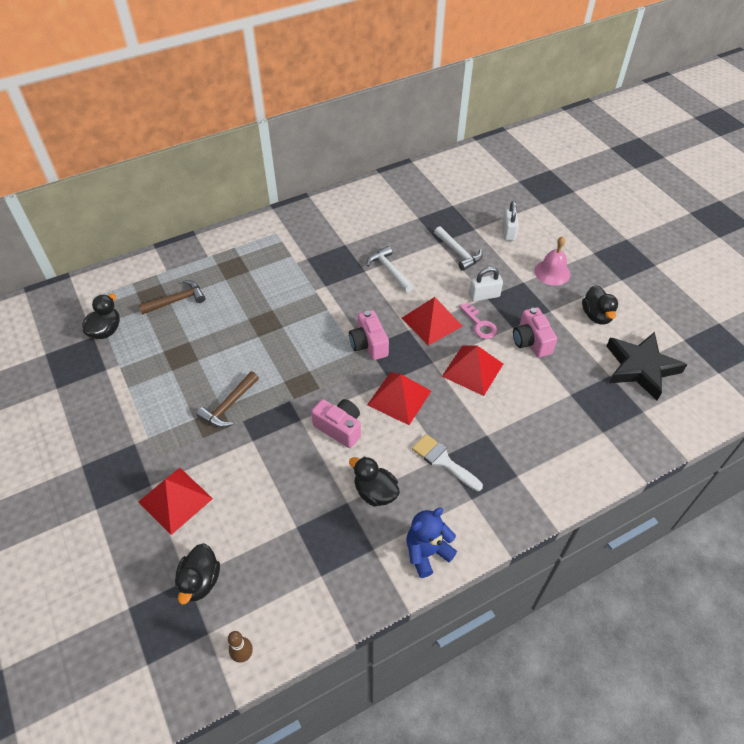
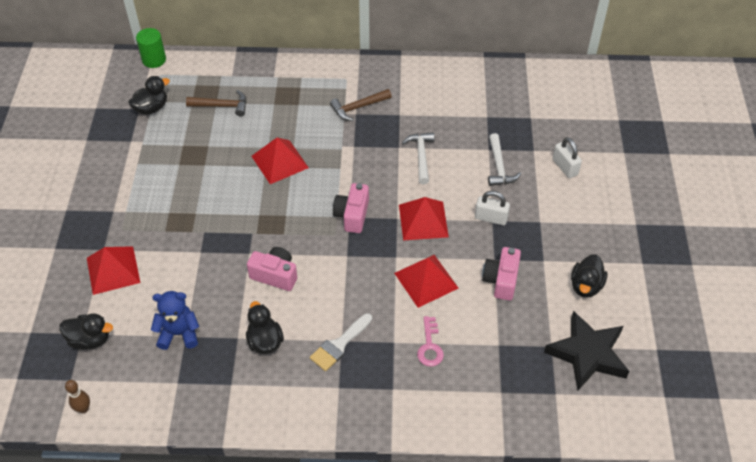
camera: 30 degrees right, 0 degrees up
(77, 286) = (154, 60): none -> green cylinder
(200, 581) = (90, 340): black duck -> black duck turned 120 degrees counterclockwise
(229, 405) = (202, 214): brown hammer -> brown hammer (358, 107)
(339, 428) = (275, 275): pink camera -> pink camera turned 45 degrees counterclockwise
(399, 398) = (343, 274): red pyramid -> red pyramid (279, 162)
(427, 552) = (270, 409): blue teddy bear -> blue teddy bear (179, 333)
(443, 461) = (339, 345): white brush -> white brush turned 120 degrees counterclockwise
(480, 324) = (465, 243): pink key -> pink key (430, 346)
(508, 232) = (565, 167): white padlock -> white padlock turned 60 degrees counterclockwise
(552, 272) = (576, 225): pink bell -> none

